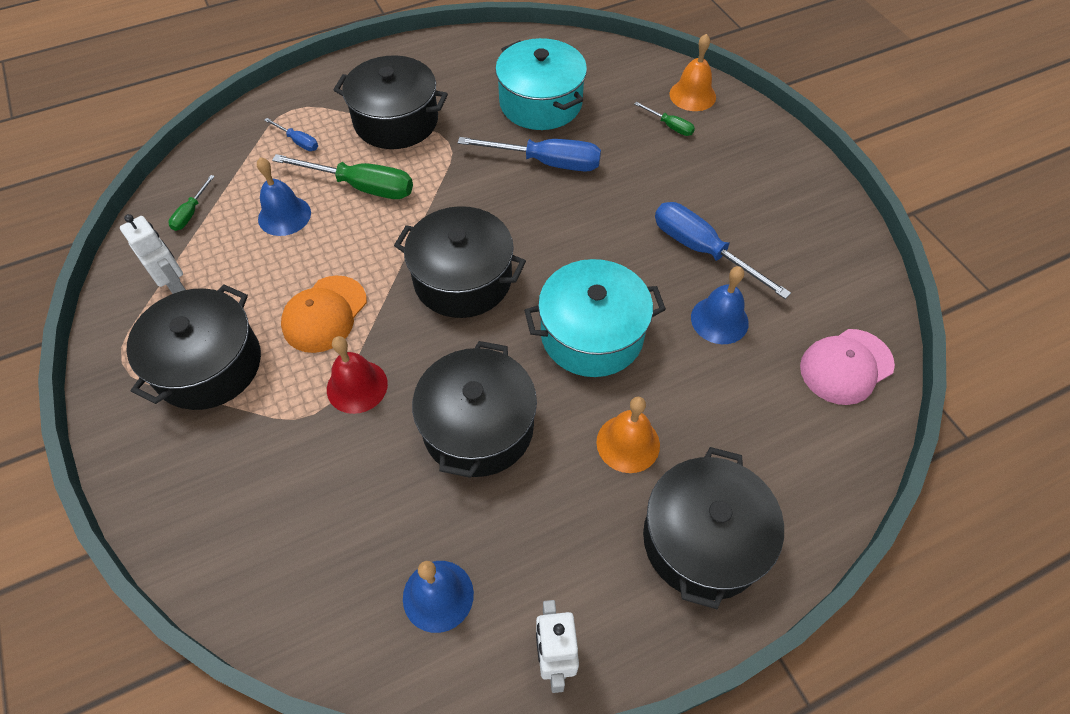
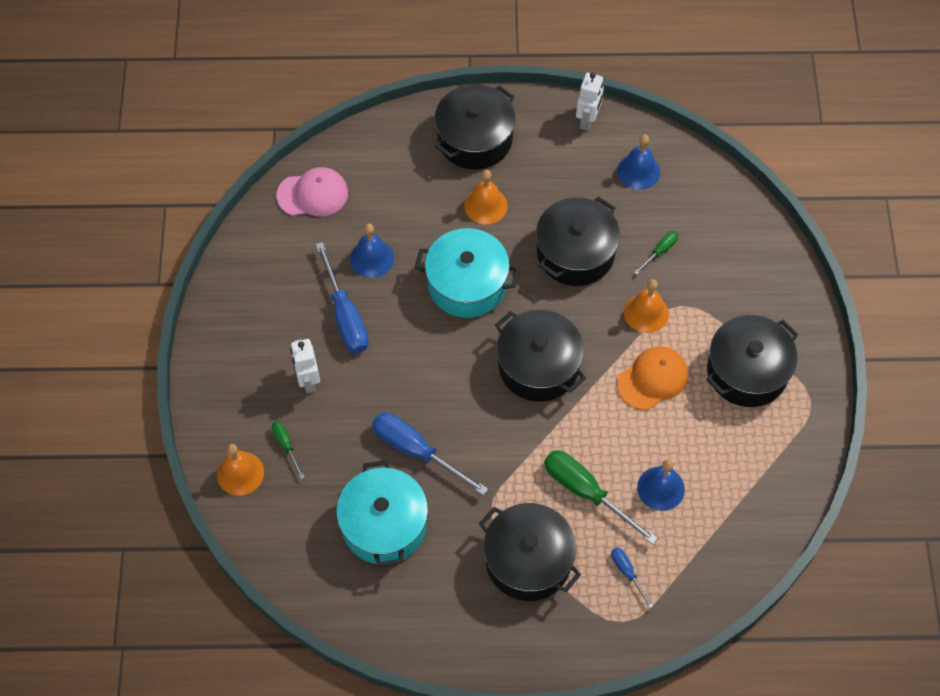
camera: 155 degrees left, 5 degrees up
(175, 285) = (763, 453): white robot -> white robot (308, 381)
(191, 213) = (740, 525): green screwdriver -> green screwdriver (660, 251)
(357, 386) = (646, 313): red bell -> orange bell

